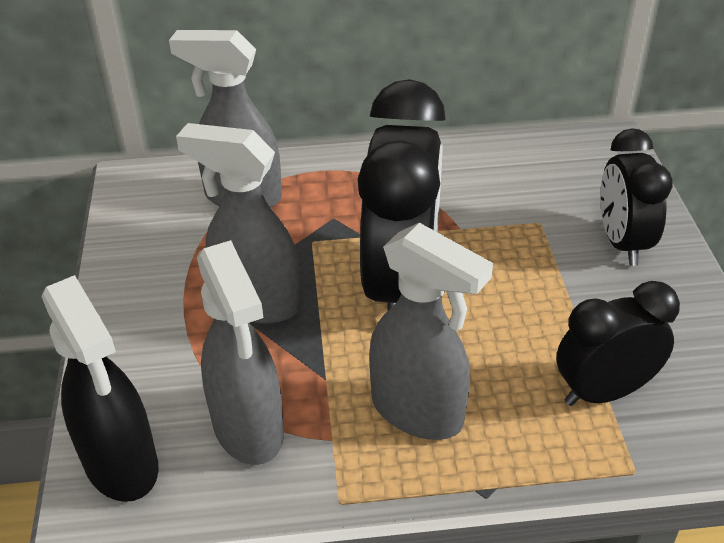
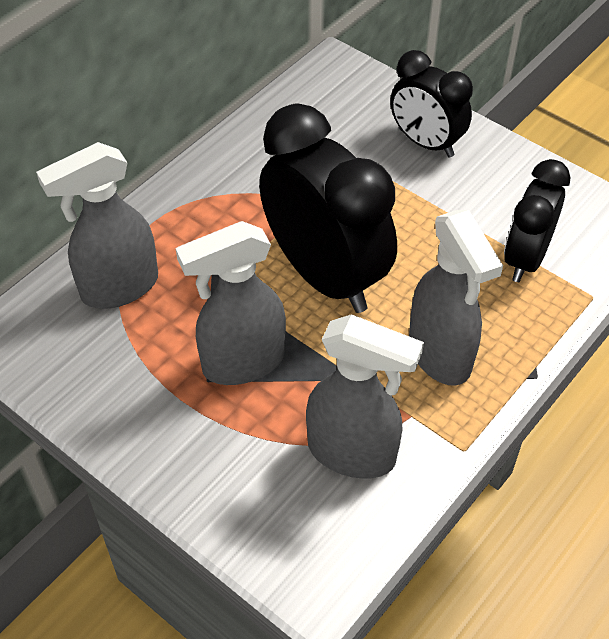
camera: 45 degrees left, 10 degrees up
(122, 465) = (302, 546): black spray bottle -> none
(418, 412) = (440, 355): grey spray bottle -> grey spray bottle turned 75 degrees clockwise

